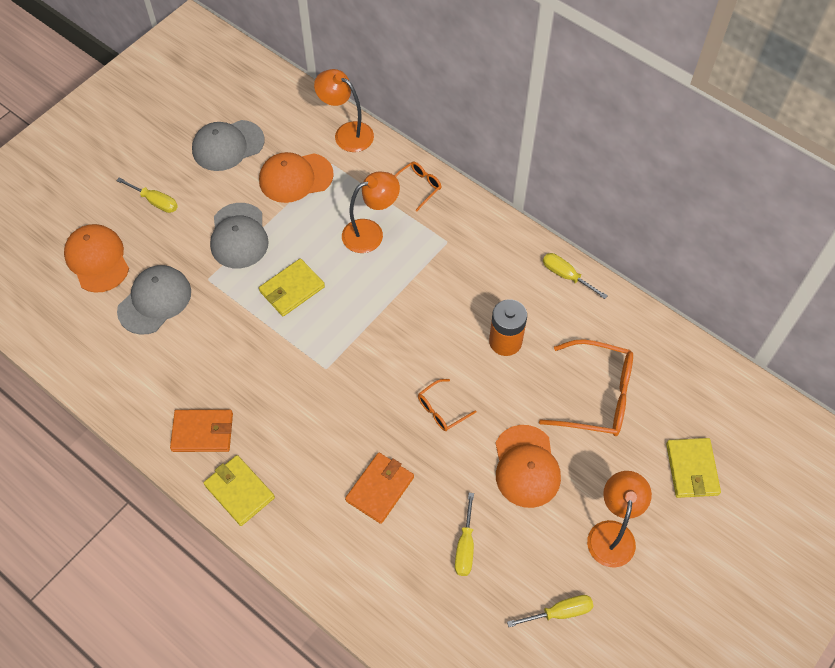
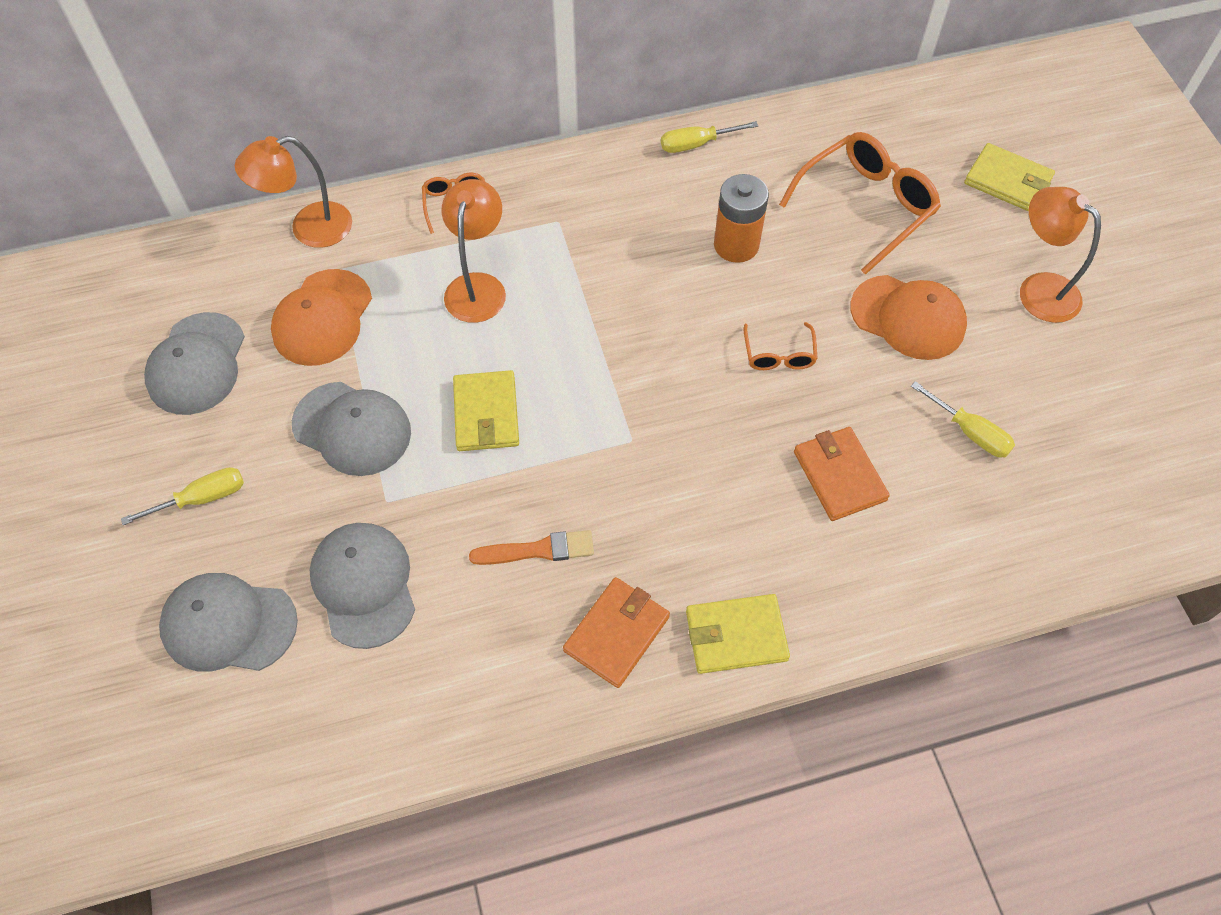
camera: 55 degrees left, 0 degrees up
(97, 259) = (229, 624): orange cap -> grey cap
(227, 365) = (538, 550): none -> orange brush
(559, 612) = (1103, 390): yellow screwdriver -> none

